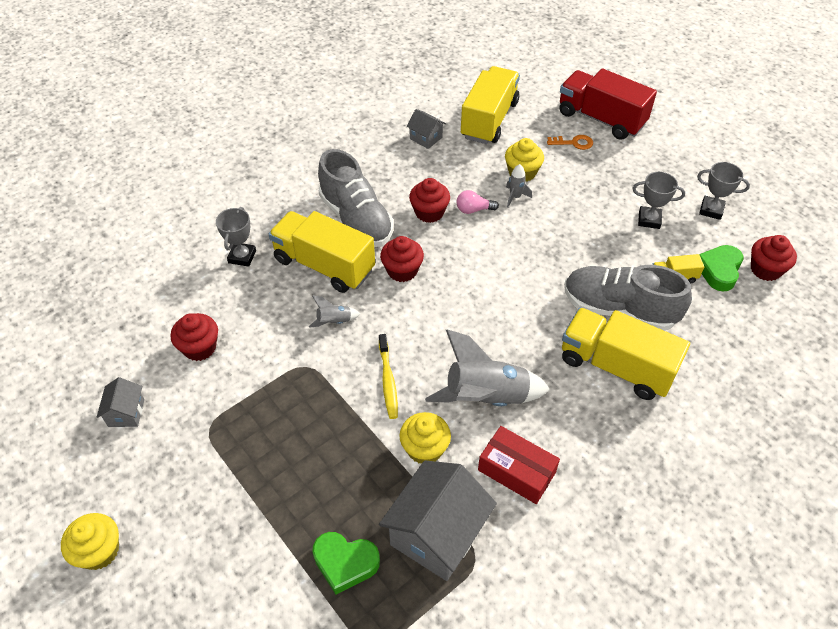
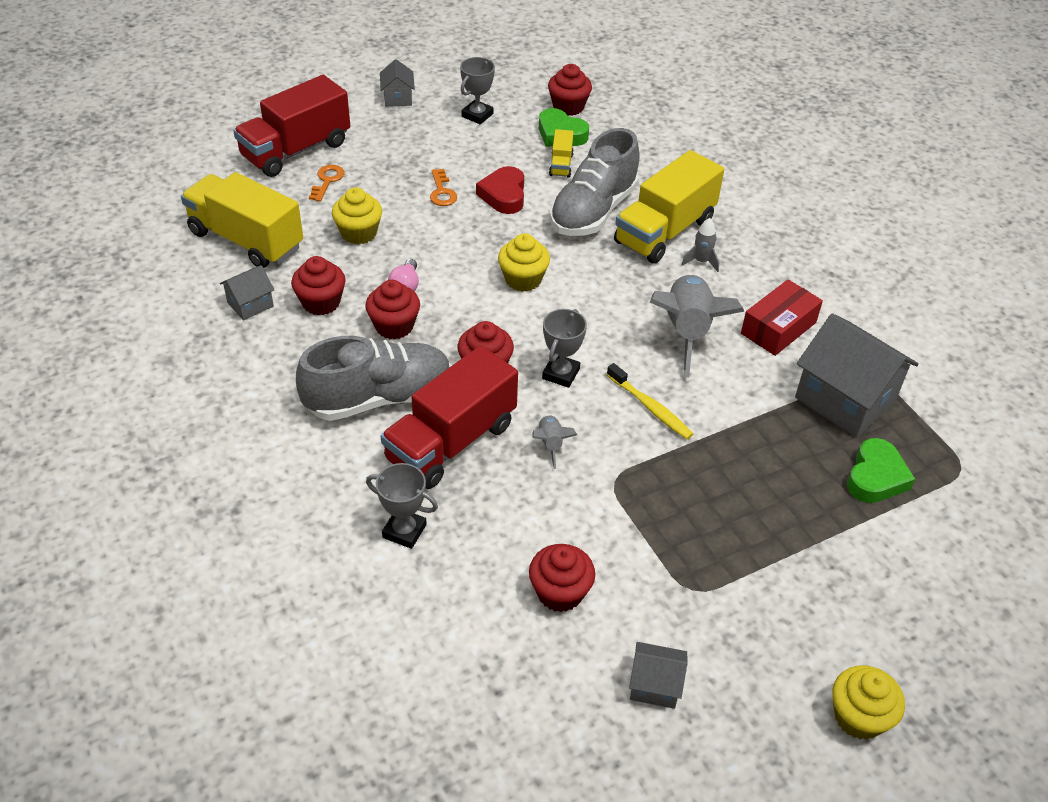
camera: 80 degrees left, 5 degrees down
(324, 265) = (451, 442): yellow truck -> red truck
(388, 380) = (650, 407): yellow toothbrush -> yellow toothbrush turned 45 degrees clockwise
(425, 448) = (745, 391): yellow cupcake -> yellow cupcake (523, 279)
(440, 170) = (321, 302): none -> red cupcake
(515, 197) = (398, 248): grey rocket -> grey rocket (701, 261)
(594, 208) = (442, 192): none -> orange key
(610, 246) = (504, 195): none -> red heart
(649, 220) = (475, 159): grey trophy -> grey trophy (561, 374)
(703, 157) = (398, 98): none -> grey house

